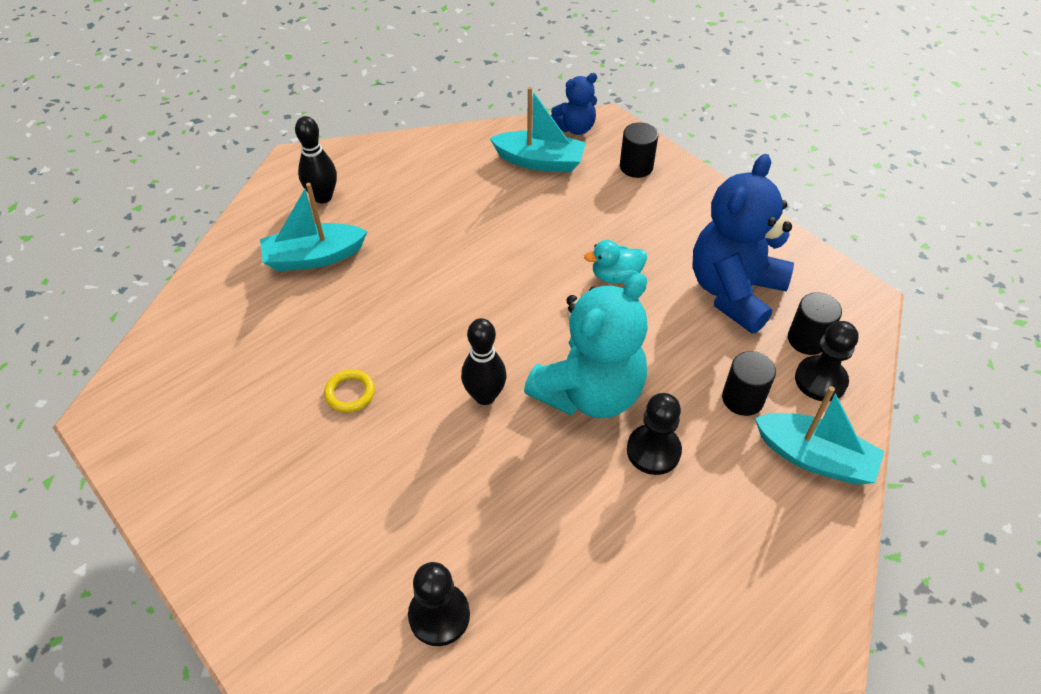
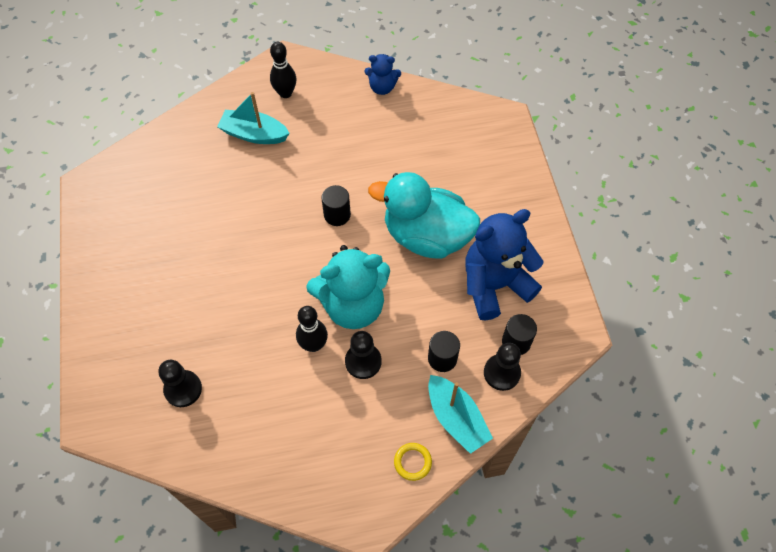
camera: 30 degrees right, 10 degrees up
(350, 393) = (219, 235): yellow ring -> yellow ring (412, 462)
(485, 396) = (291, 276): black bowling pin -> black bowling pin (313, 345)
(539, 161) = (439, 128): turquoise boat -> none
(575, 128) = (482, 112): blue teddy bear -> blue teddy bear (382, 87)
(616, 276) = (426, 236): turquoise duck -> turquoise duck, size x2.39
(636, 167) = (501, 162): black cylinder -> black cylinder (337, 215)

